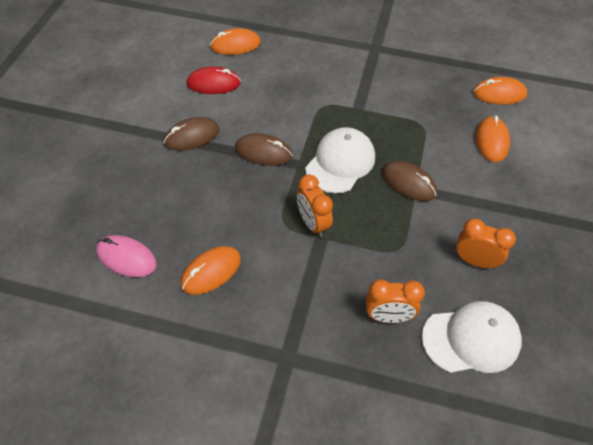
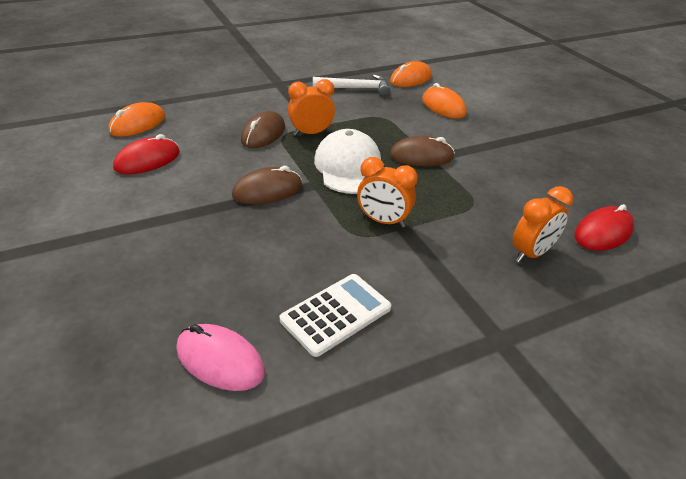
camera: 40 degrees left, 15 degrees down
(126, 258) = (220, 360): pink mouse -> pink mouse turned 45 degrees clockwise
(191, 136) = (172, 211): brown mouse -> brown mouse (263, 134)
(211, 272) = (336, 314): orange mouse -> white calculator
(434, 82) = (356, 88): none -> white hammer
(471, 339) = (603, 232): white cap -> red mouse
(475, 261) = (534, 182): orange clock -> orange clock (311, 133)

